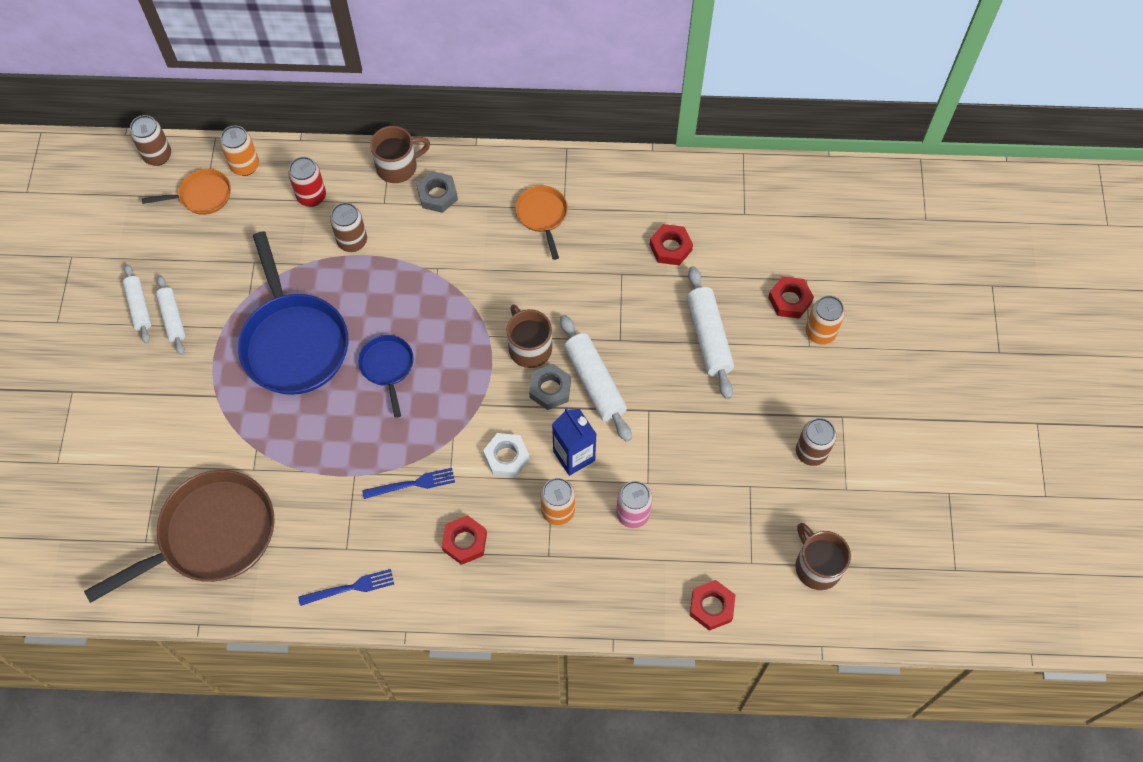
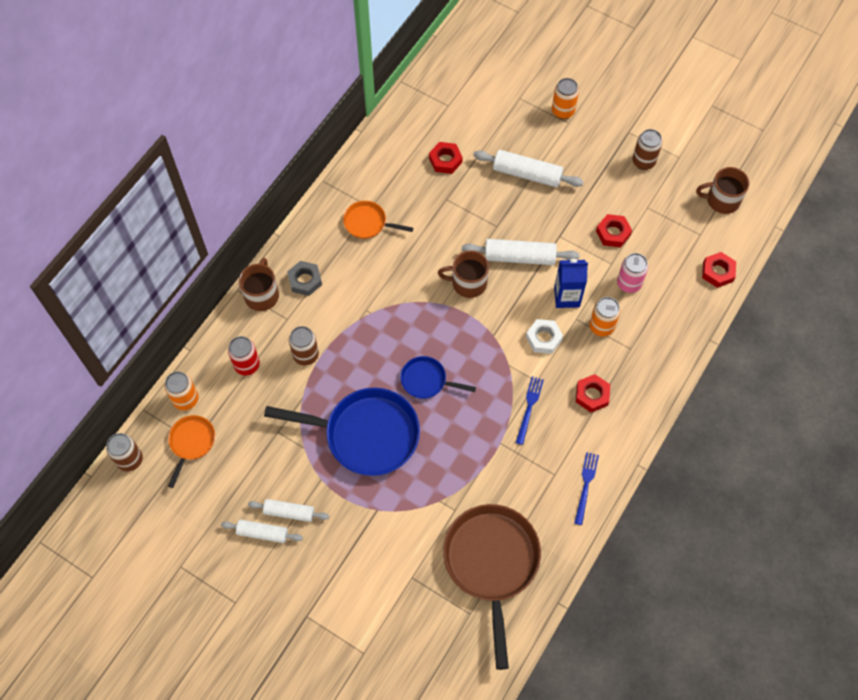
camera: 60 degrees left, 0 degrees up
(550, 389) = (508, 286): grey nut -> none
(789, 300) = (529, 115): red nut -> red nut (613, 233)

